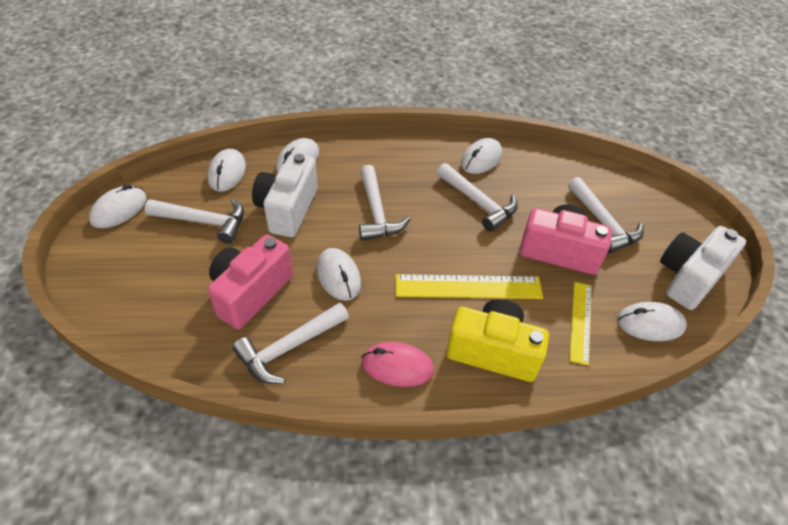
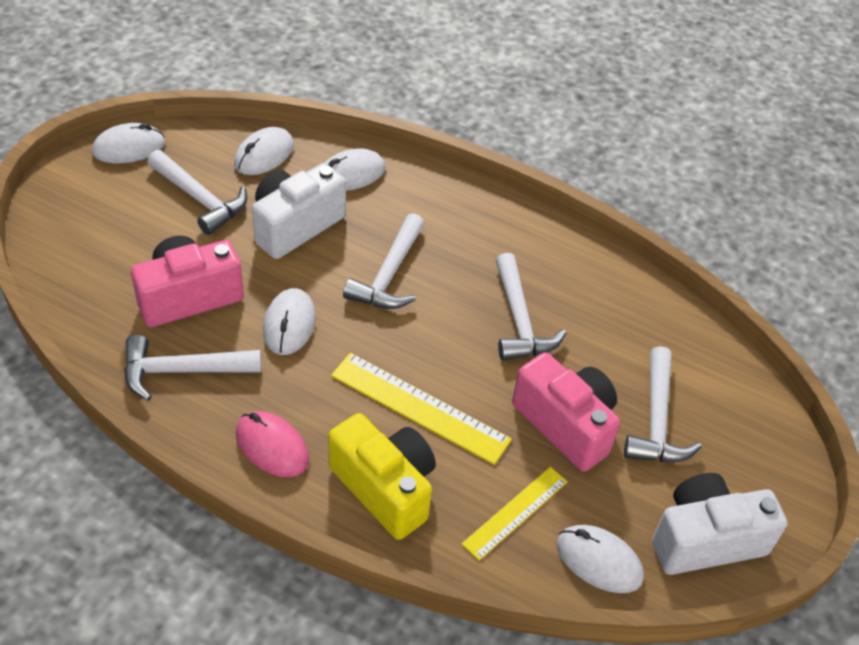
camera: 30 degrees right, 0 degrees up
(481, 159) = (572, 270): white mouse -> none

